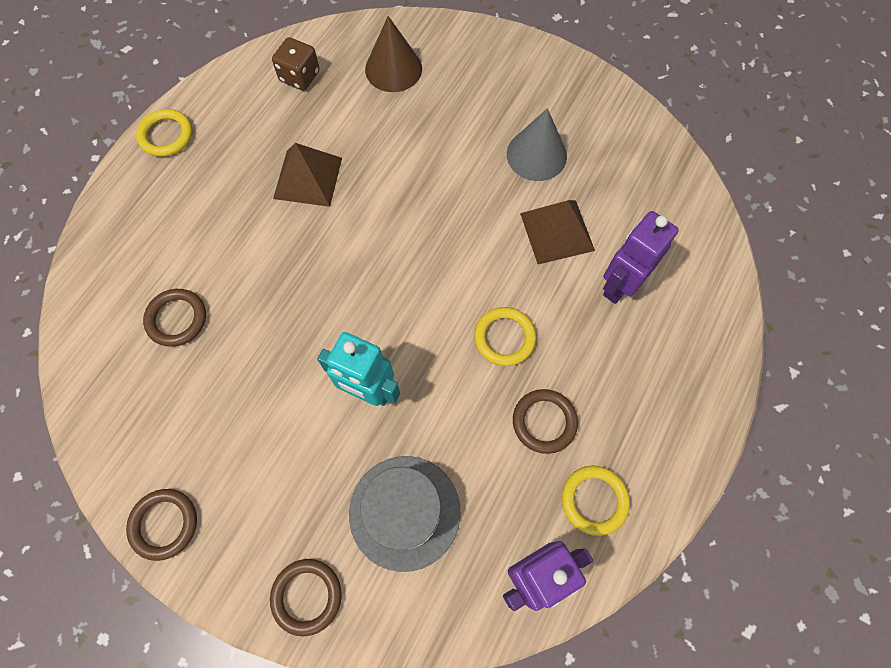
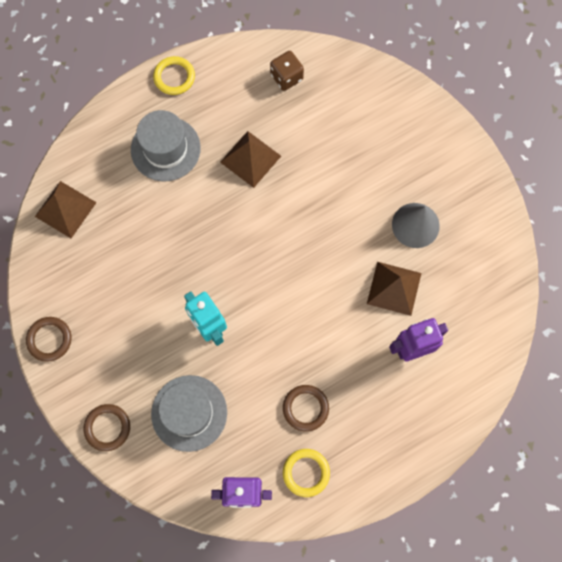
camera: 30 degrees right, 5 degrees up
(103, 348) = (65, 209): none -> brown pyramid
(177, 319) = (118, 214): brown ring -> none
(198, 216) = (165, 149): none -> grey hat
(393, 69) = (355, 105): brown cone -> none
(504, 338) = (314, 341): yellow ring -> none

